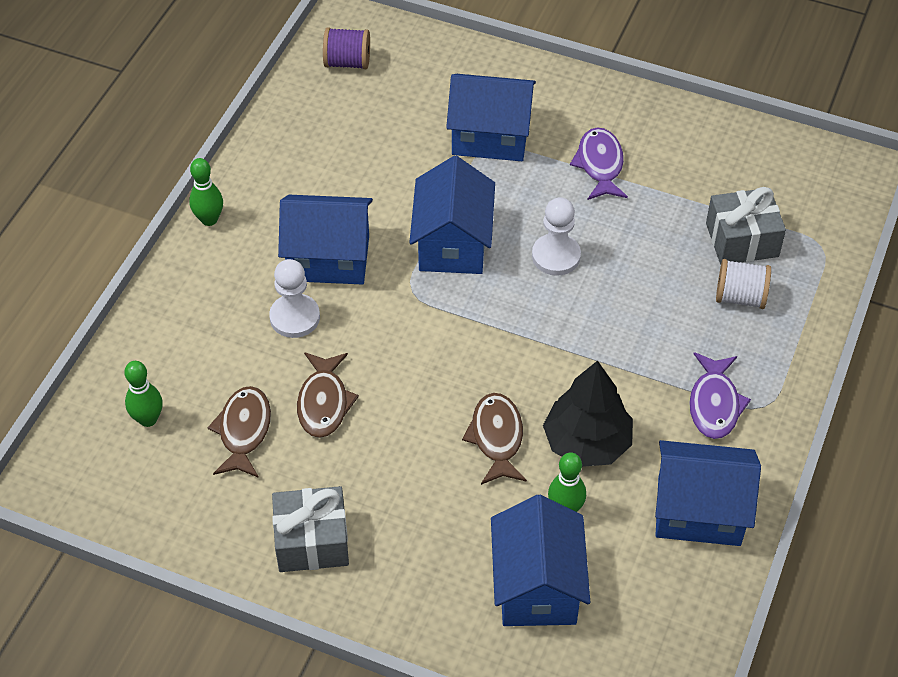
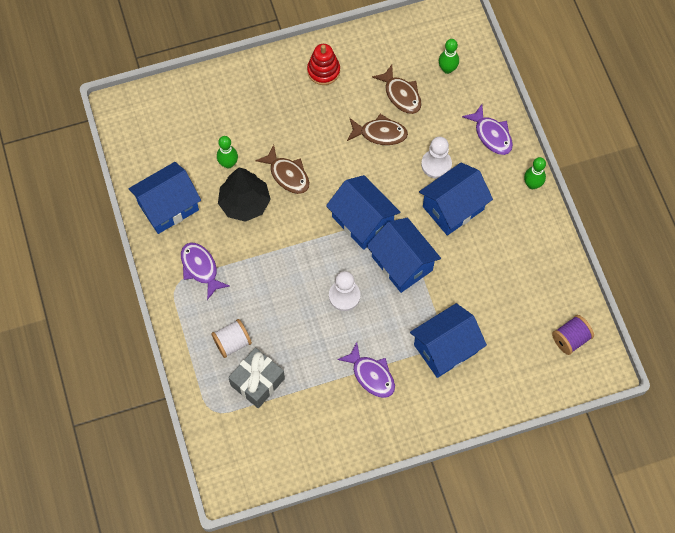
camera: 140 degrees right, 15 degrees up
(190, 303) = (491, 135): none -> purple fish
(312, 541) = (323, 71): grey gift -> red stacking toy
(324, 402) = (380, 133): brown fish -> brown fish turned 135 degrees clockwise
(537, 586) = (212, 121): blue house -> blue house (362, 221)

